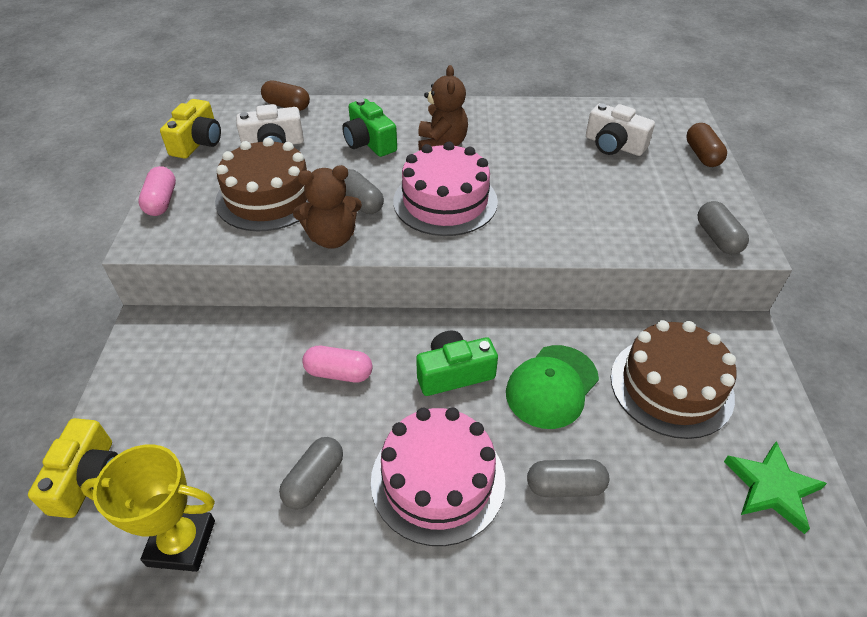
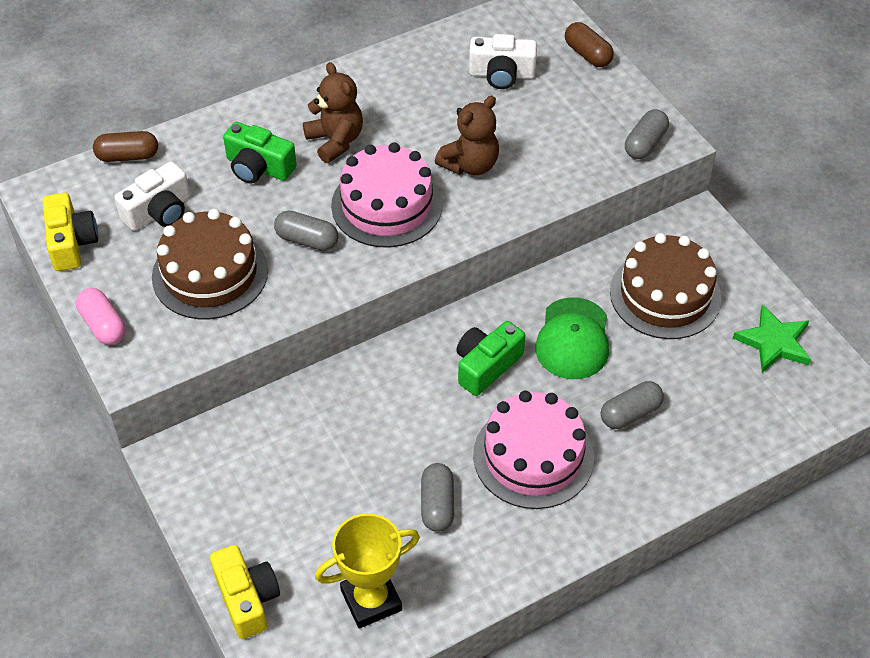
camera: 30 degrees left, 5 degrees up
(332, 238) = (311, 289): brown teddy bear -> brown teddy bear (470, 165)
(339, 373) = (387, 412): pink capsule -> none
(717, 238) = (645, 144): grey capsule -> grey capsule turned 75 degrees clockwise

